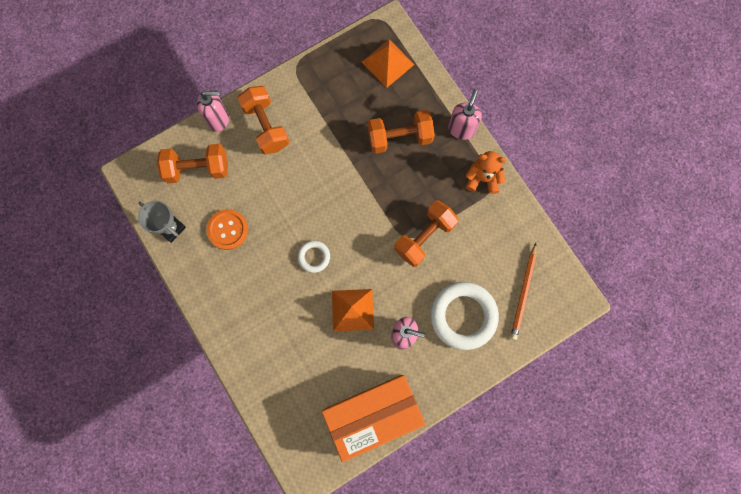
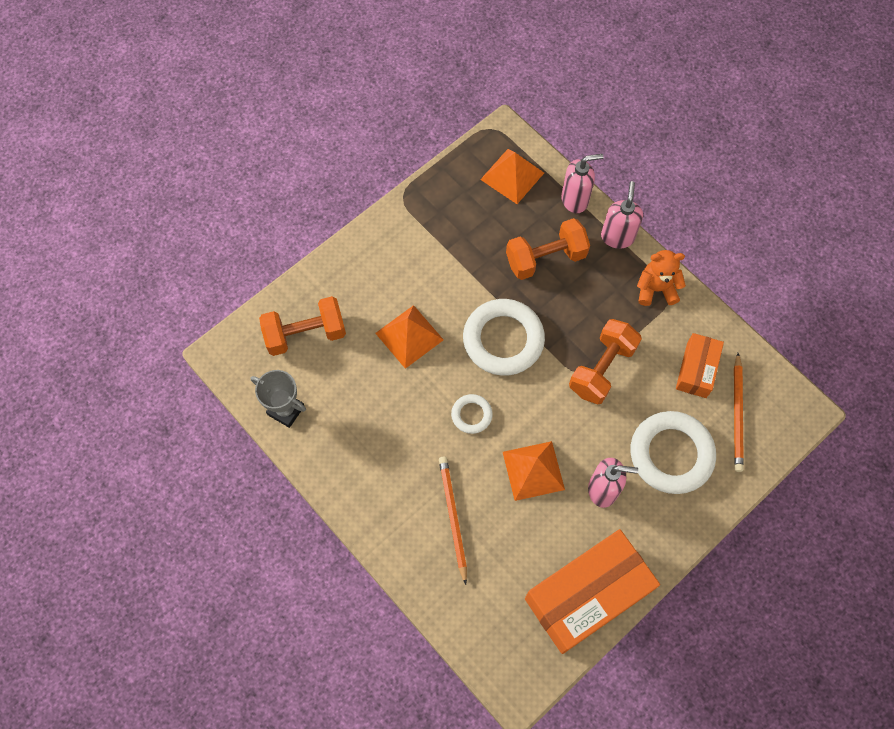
camera: 10 degrees left, 10 degrees down
(218, 119) = (320, 272): pink soap dispenser -> pink soap dispenser (575, 200)
(227, 230) = (357, 400): orange button -> none
(266, 126) = (380, 271): orange dumbbell -> none
(278, 184) = (409, 336): none -> orange pyramid
(283, 336) = (453, 517): none -> orange pencil
(351, 200) = (503, 340): none -> white ring
(499, 251) = (696, 370): none -> orange box

